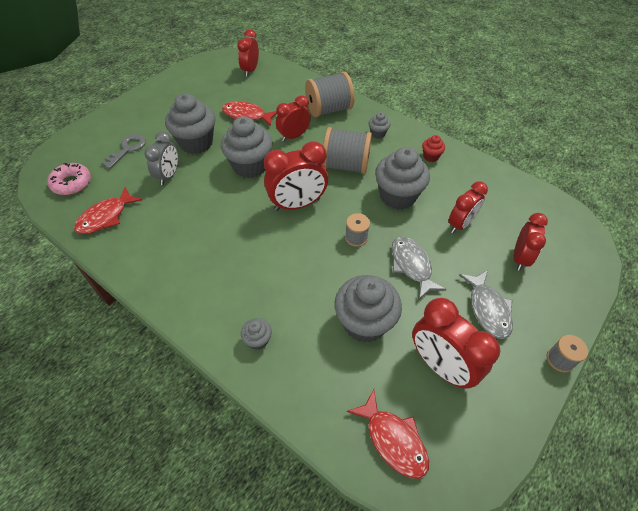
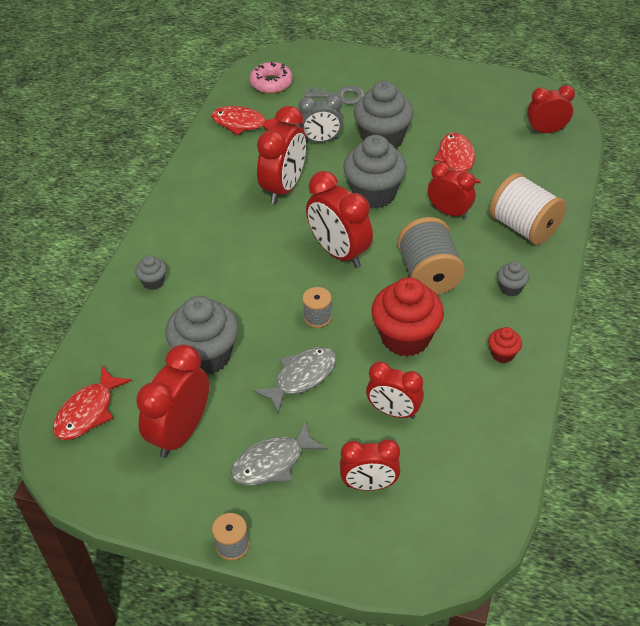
camera: 70 degrees right, 5 degrees down
(205, 214) = (284, 188): none -> red clock
(329, 109) = (524, 227): grey spool -> white spool
(397, 196) = (405, 338): grey cupcake -> red cupcake

